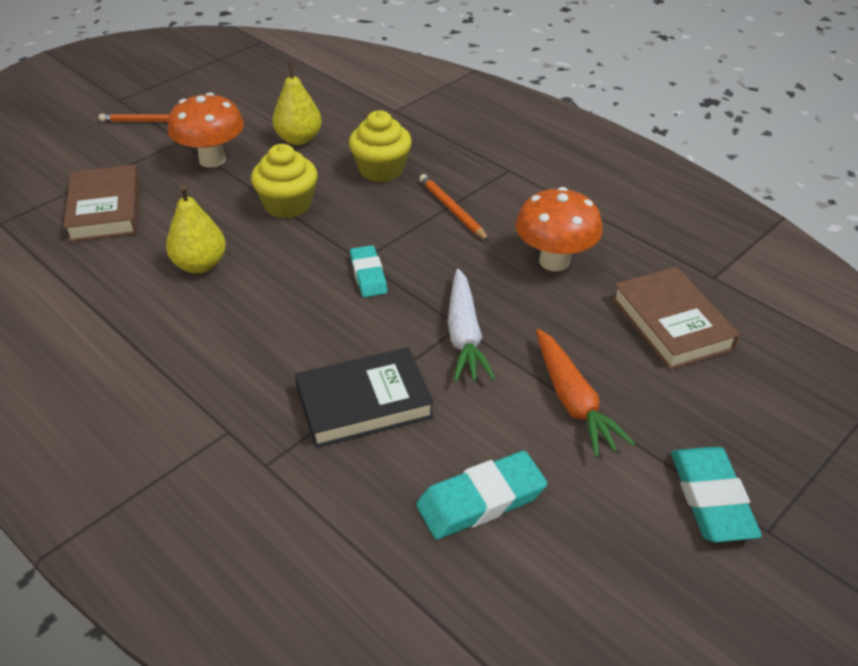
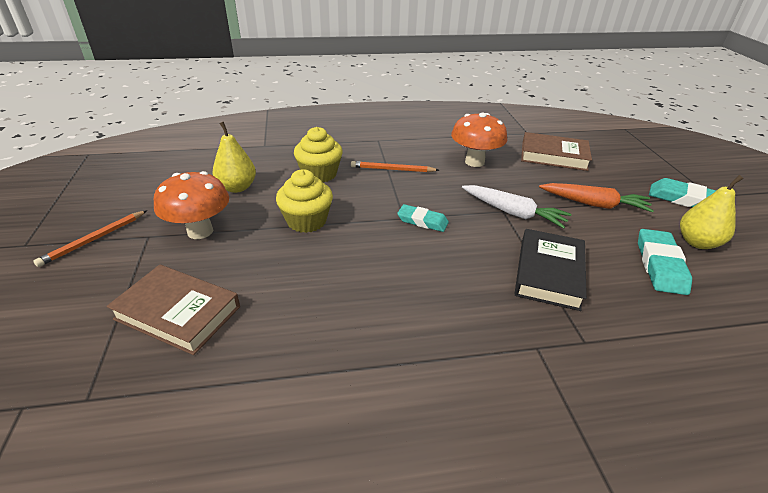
camera: 55 degrees left, 5 degrees down
(200, 265) = (326, 287): yellow pear -> yellow pear (697, 242)

